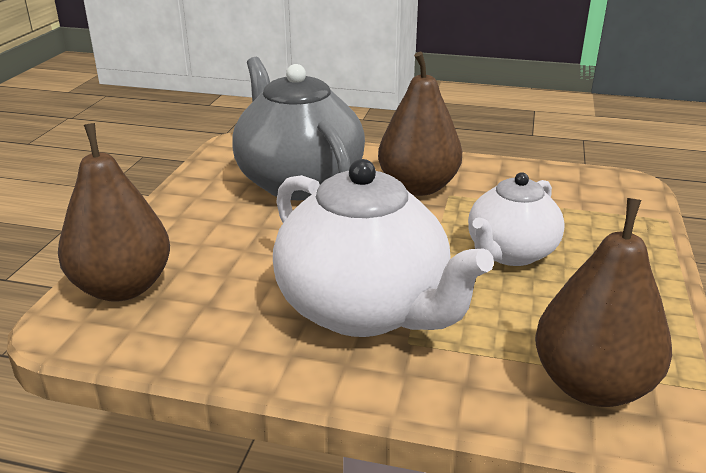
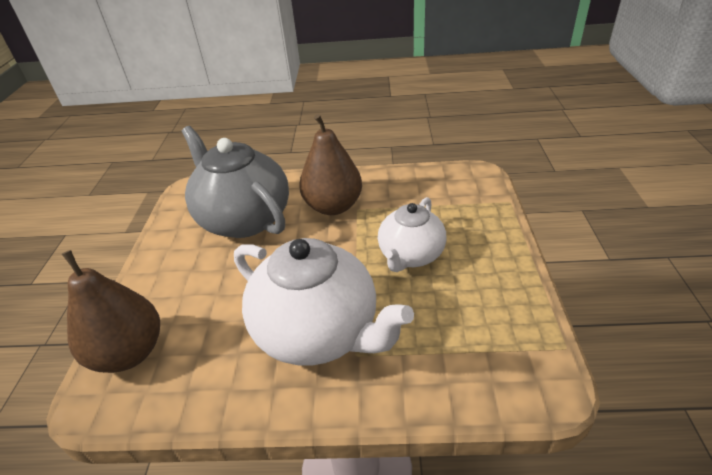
camera: 10 degrees left, 10 degrees up
(592, 386) = (489, 364): brown pear -> none

